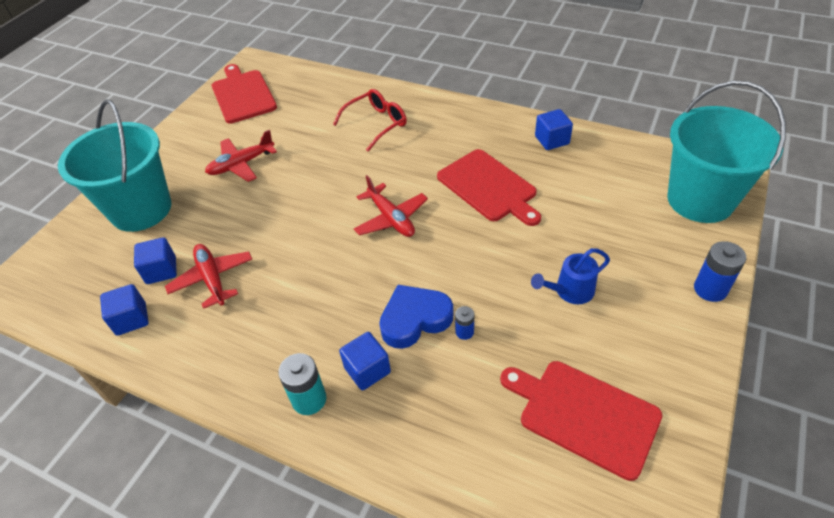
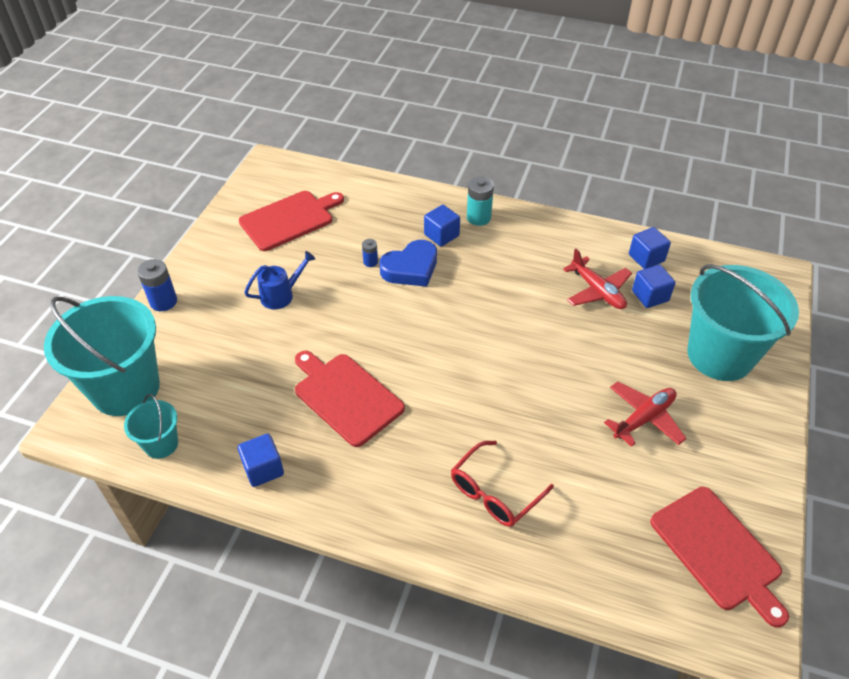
camera: 170 degrees right, 0 degrees up
(391, 218) = (447, 355): red plane -> none
(584, 415) = (289, 219): red cutting board -> red cutting board turned 60 degrees counterclockwise
(643, 157) = (161, 444): none -> turquoise bucket

